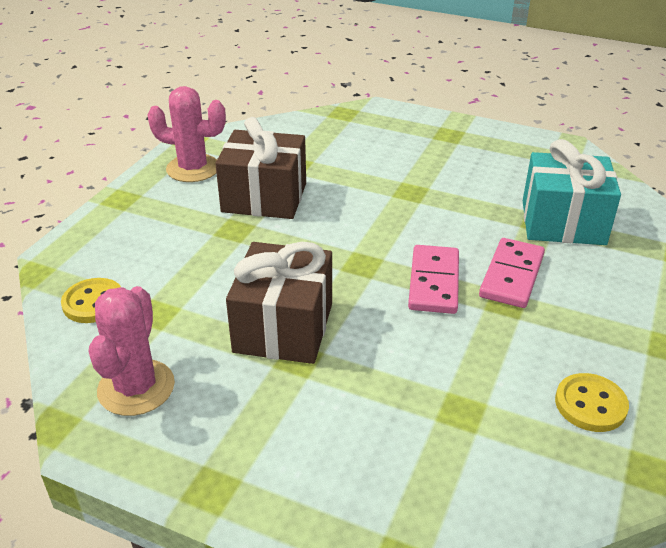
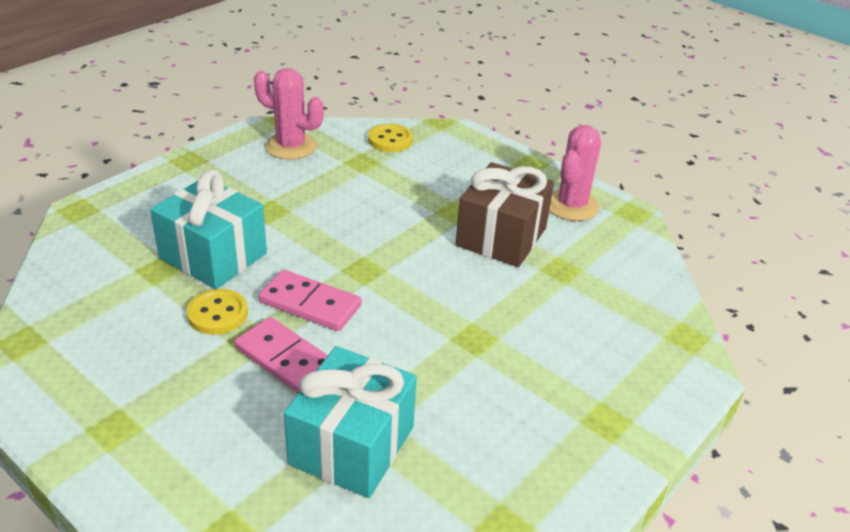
camera: 105 degrees right, 0 degrees up
(283, 327) = (307, 211): brown gift -> none
(409, 374) = (213, 256): none -> turquoise gift
(590, 404) = (103, 339): yellow button -> yellow button (217, 314)

